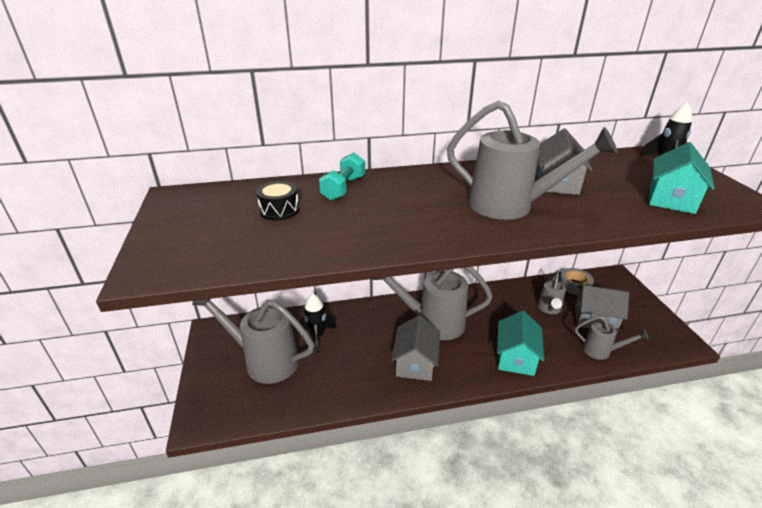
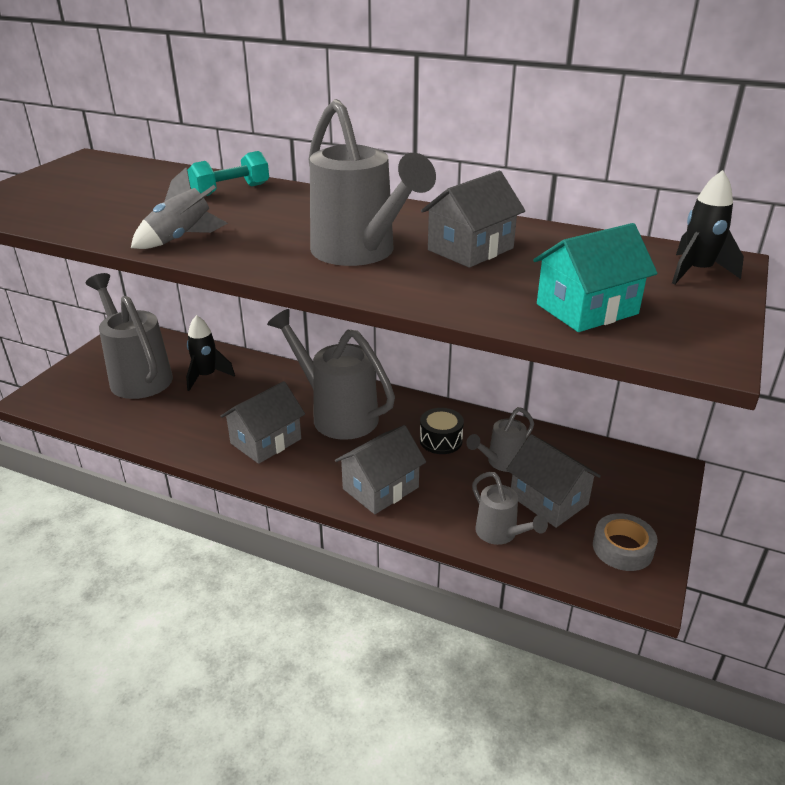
camera: 35 degrees right, 0 degrees up
(279, 210) = (140, 192): black drum -> black drum (441, 440)
(386, 237) = (181, 239): none -> grey rocket
(516, 357) = (380, 488): turquoise house -> grey house
(574, 285) = (581, 453): grey tape -> grey tape (622, 548)

